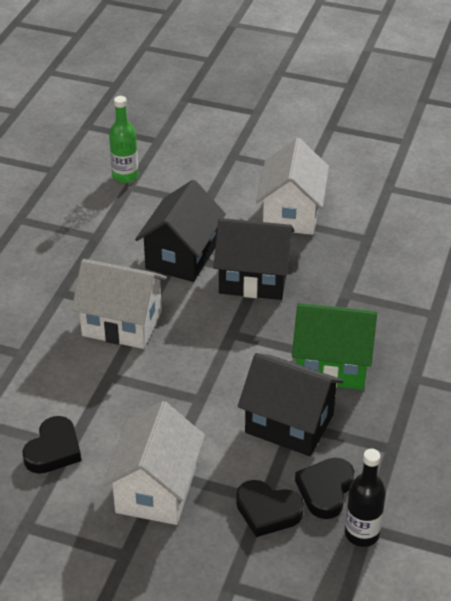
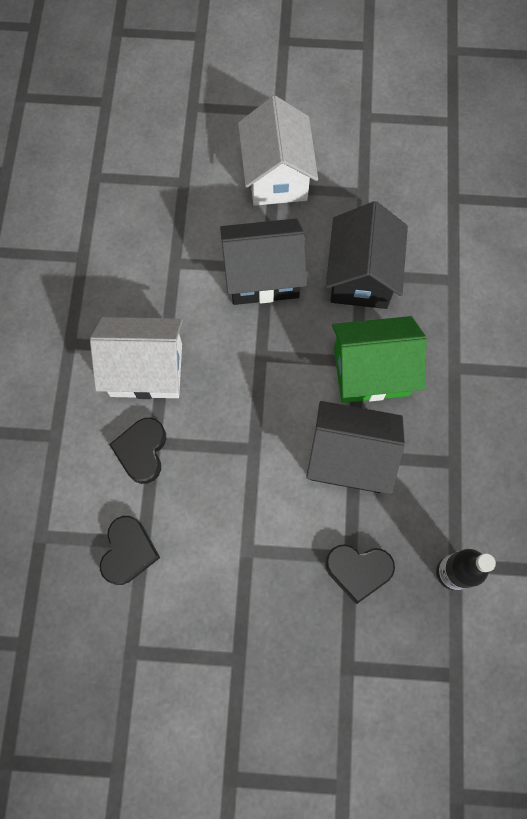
camera: 15 degrees left, 30 degrees up
(125, 176) = (86, 162): green bottle -> none
(156, 490) = (244, 573): white house -> none
(182, 256) = (180, 263): black house -> black house (361, 276)
(325, 490) = (405, 530): black heart -> black heart (142, 451)

